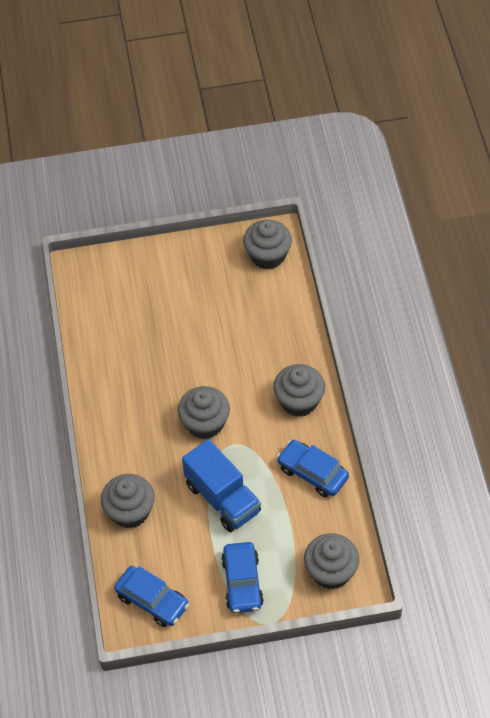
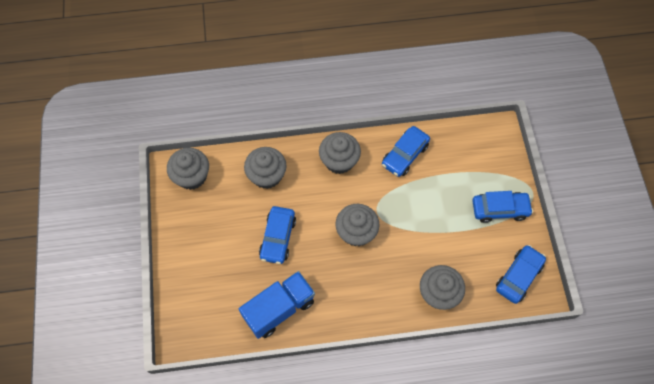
camera: 90 degrees left, 10 degrees up
(194, 345) = (278, 238): none -> blue car
(222, 498) = (426, 221): blue truck -> blue truck (279, 309)
(331, 571) = (488, 148): grey cupcake -> grey cupcake (267, 175)

